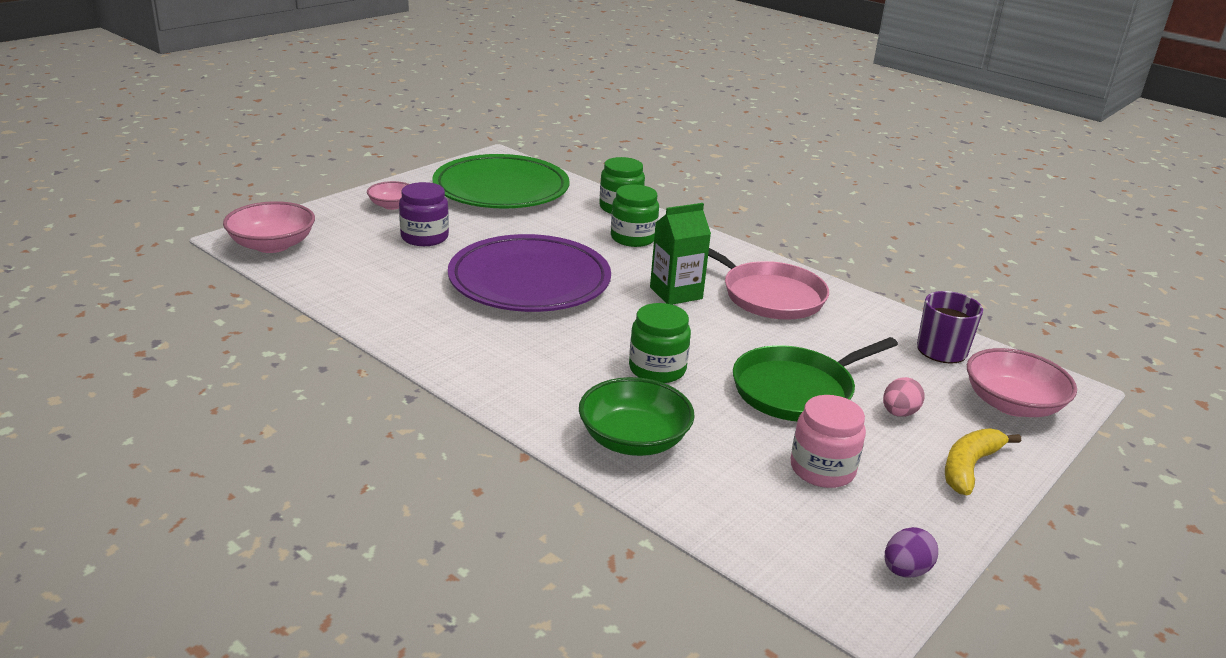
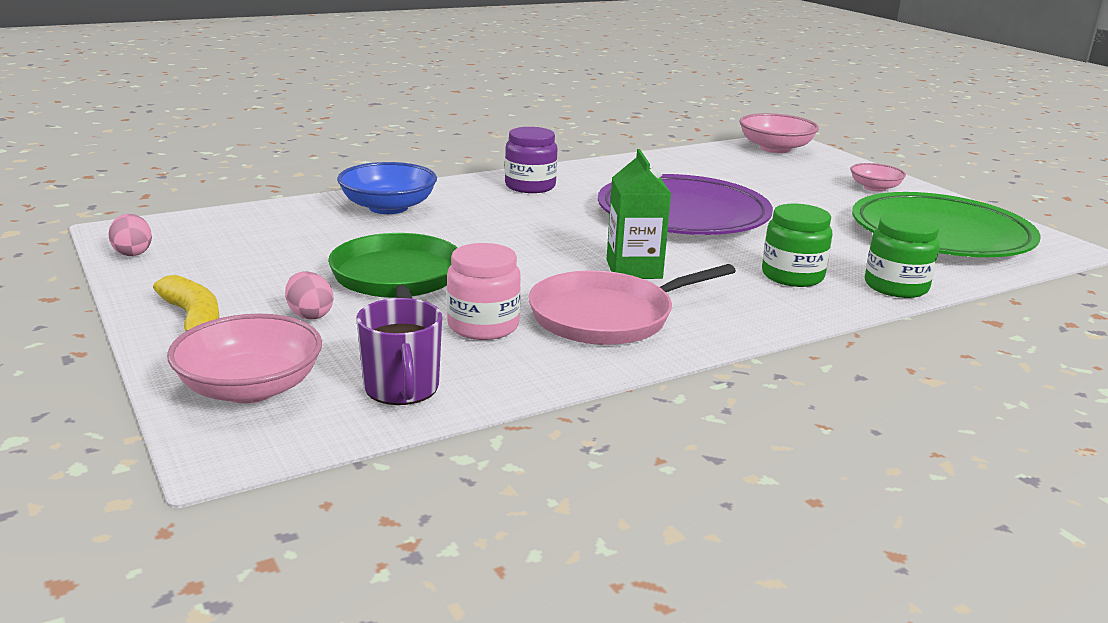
camera: 110 degrees right, 5 degrees down
(424, 237) = (792, 191): purple jar -> purple jar (530, 186)
(633, 440) = (388, 207): green bowl -> blue bowl
(657, 369) = (483, 233): green jar -> none
(822, 469) = (274, 258): pink jar -> pink jar (483, 326)
(905, 570) = (133, 253): purple egg -> pink egg

